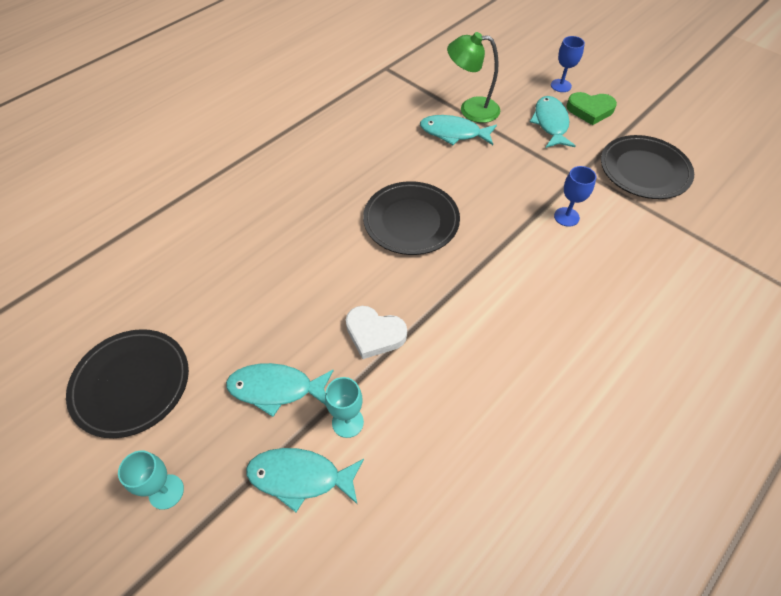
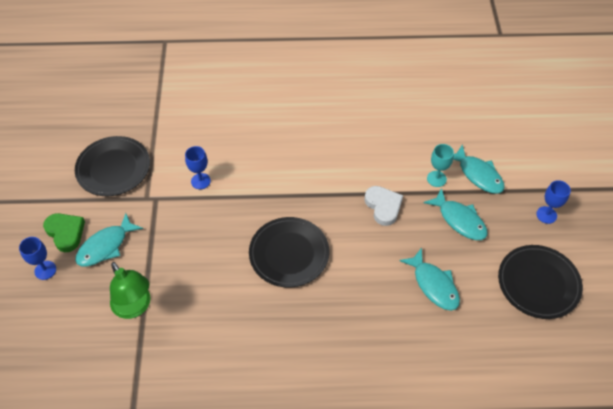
camera: 135 degrees left, 0 degrees up
(166, 491) = (546, 215): turquoise goblet -> blue goblet
(453, 133) = (176, 297): turquoise fish -> turquoise fish (434, 285)

